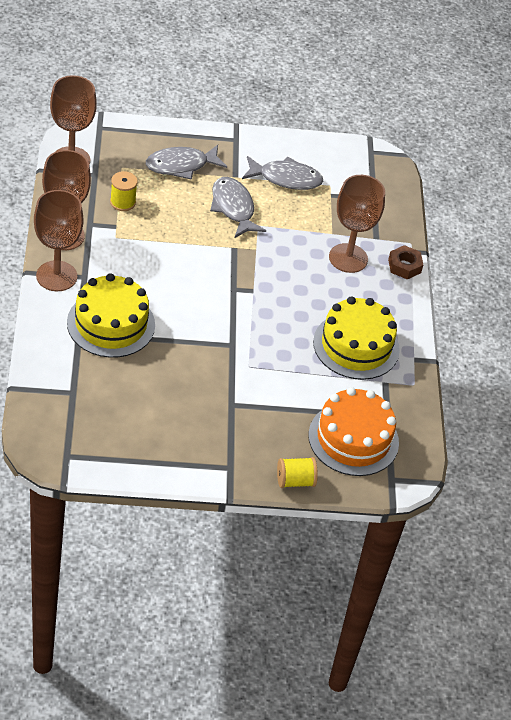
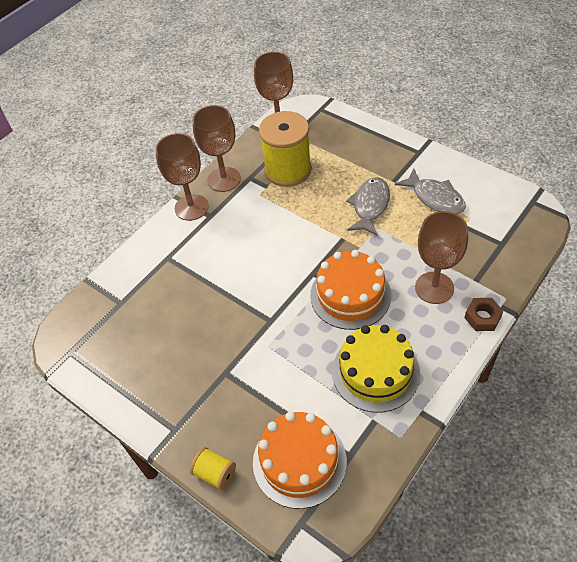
camera: 50 degrees right, 5 degrees up
(111, 324) = (195, 260): yellow cake -> none
(122, 202) = (288, 170): yellow spool -> yellow spool, size x2.15
(181, 165) = (356, 157): grey fish -> none
(283, 294) = (350, 295): none -> orange cake

